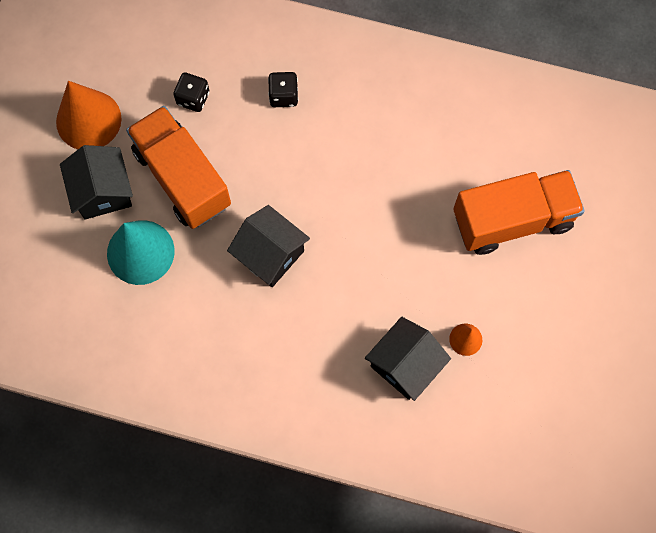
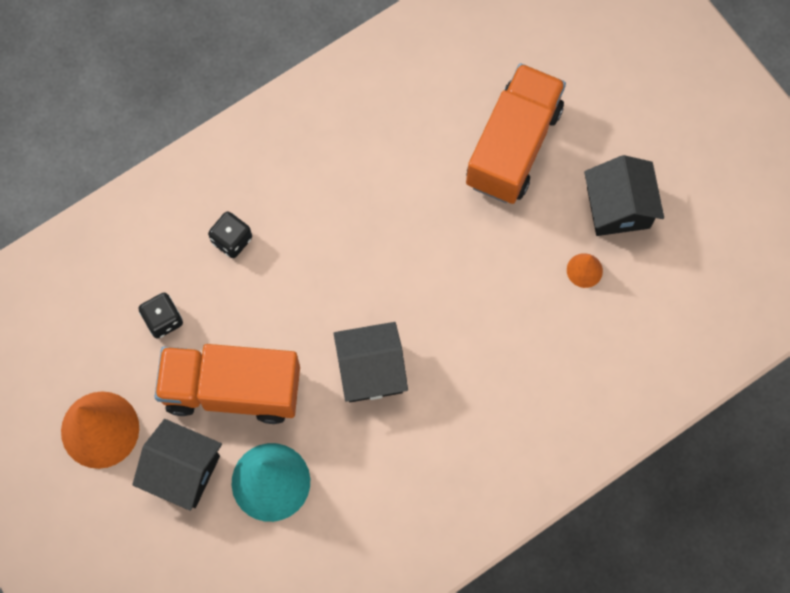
camera: 50 degrees left, 0 degrees up
(405, 365) = (565, 337): black house -> black house (618, 207)

